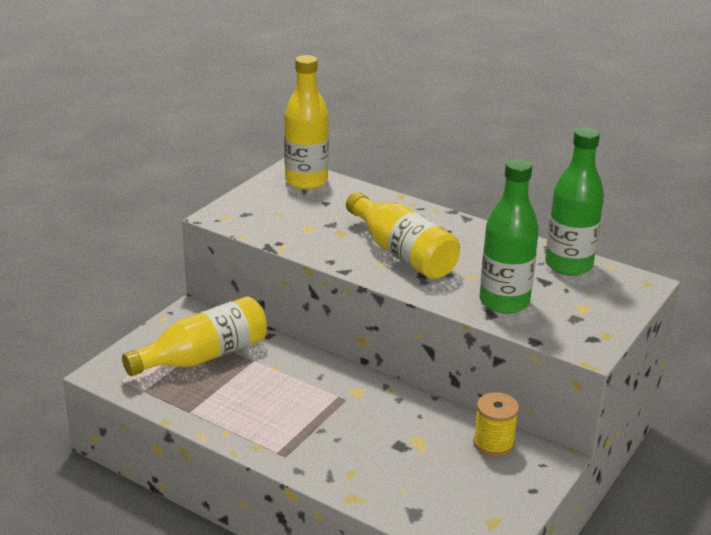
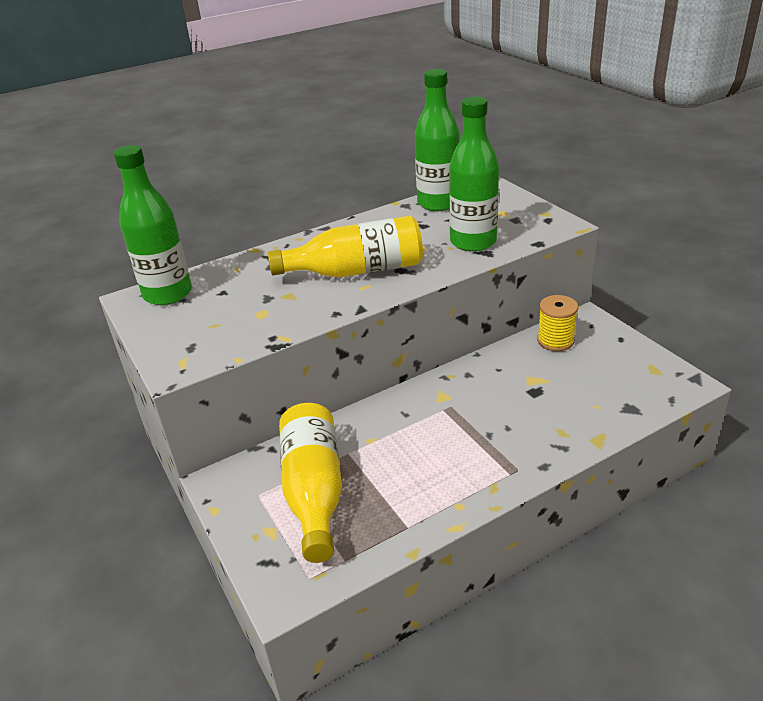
camera: 60 degrees left, 5 degrees up
(306, 181) = (168, 294): yellow bottle -> green bottle

